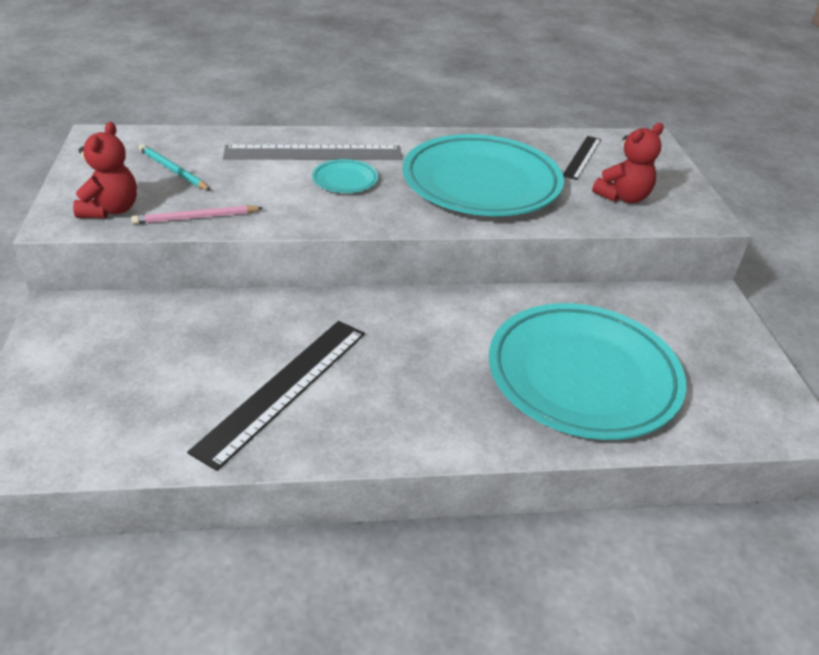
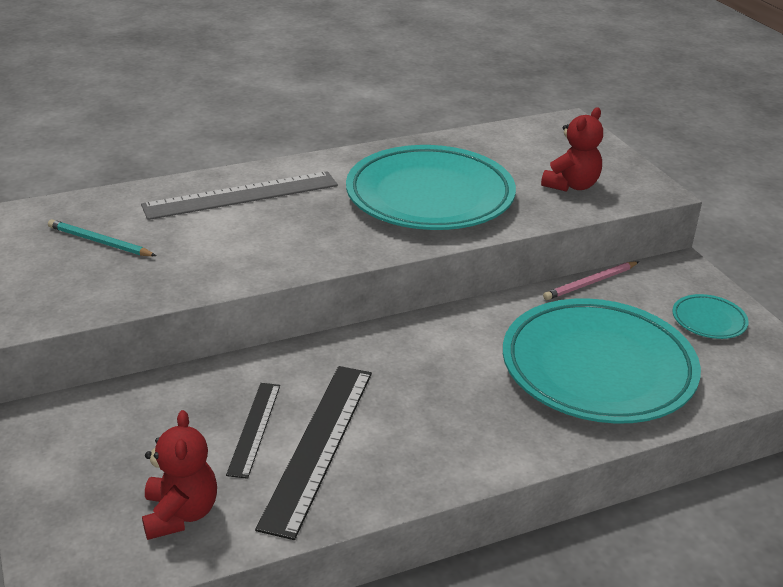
camera: 15 degrees left, 5 degrees down
(111, 210) = (57, 298): red teddy bear -> red teddy bear (180, 514)
(196, 218) = (156, 288): pink pencil -> pink pencil (590, 283)
(345, 180) = (291, 218): turquoise plate -> turquoise plate (708, 320)
(582, 157) = (513, 151): black ruler -> black ruler (254, 428)

